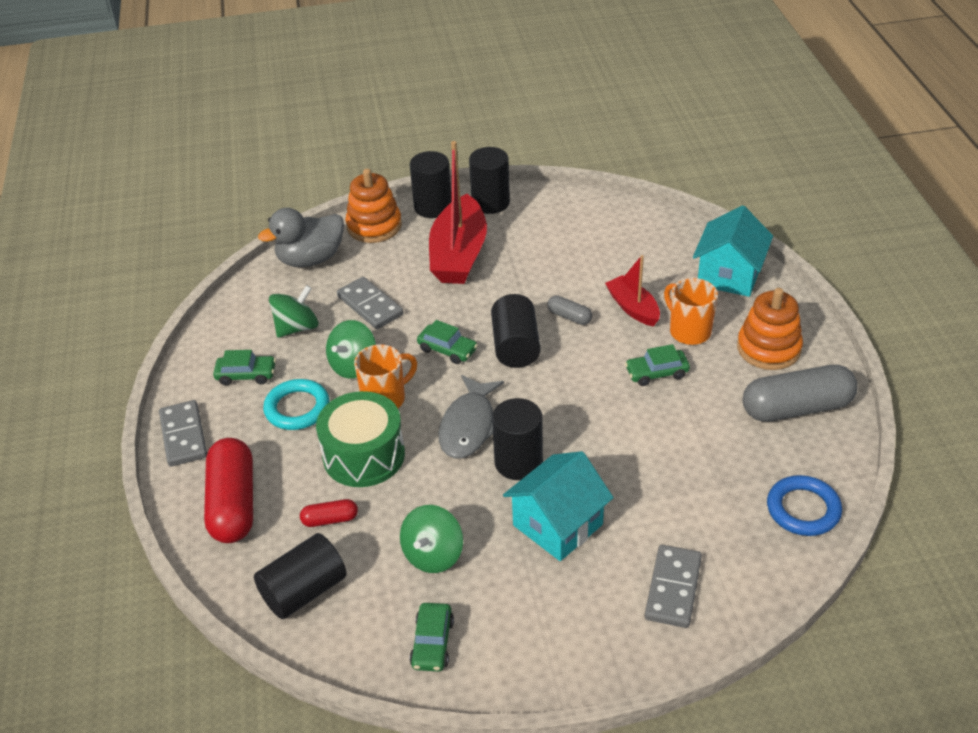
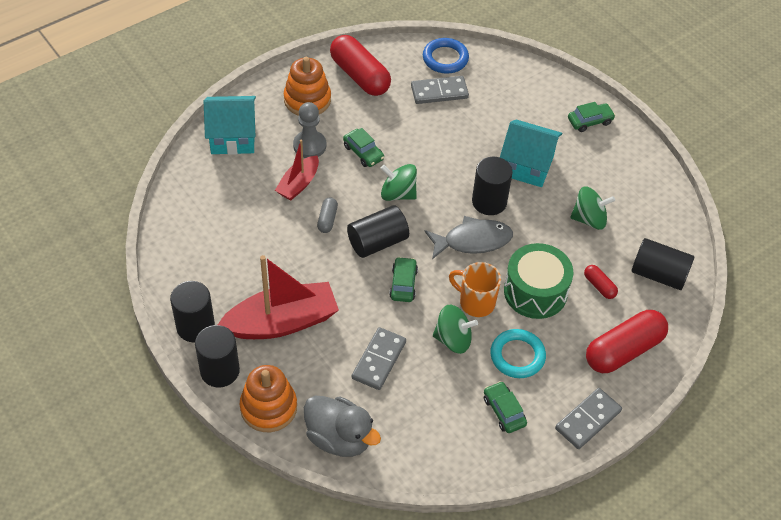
camera: 120 degrees left, 10 degrees up
(297, 328) = (432, 402): green spinning top -> green spinning top (398, 194)
(432, 643) = (647, 196): green car -> green car (590, 121)
(673, 588) = (538, 101): grey domino -> grey domino (439, 92)
(689, 331) = (309, 145): orange mug -> grey pawn
(796, 408) = (360, 76): grey capsule -> red capsule

